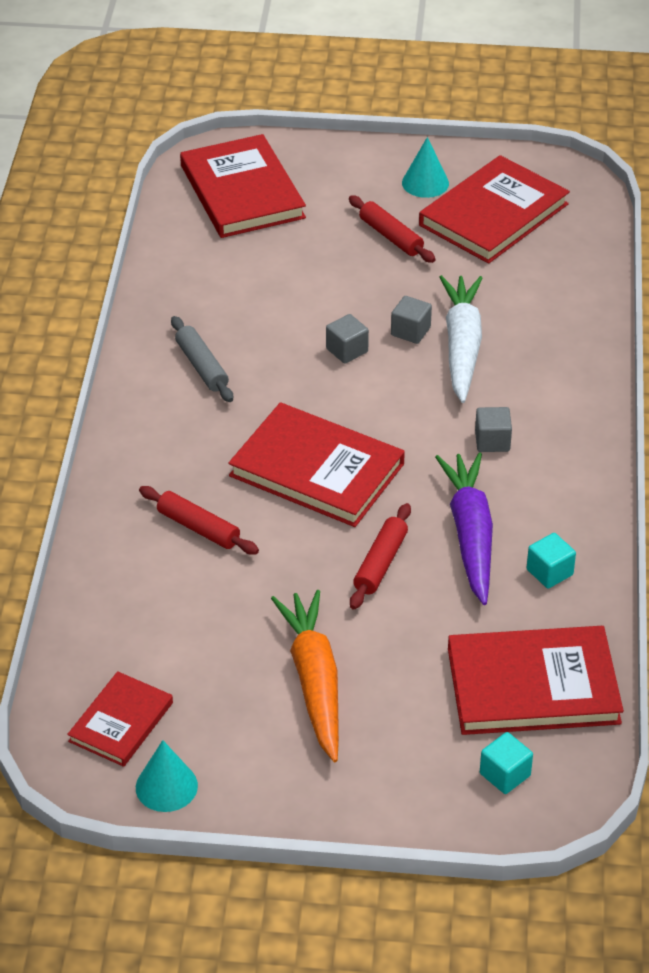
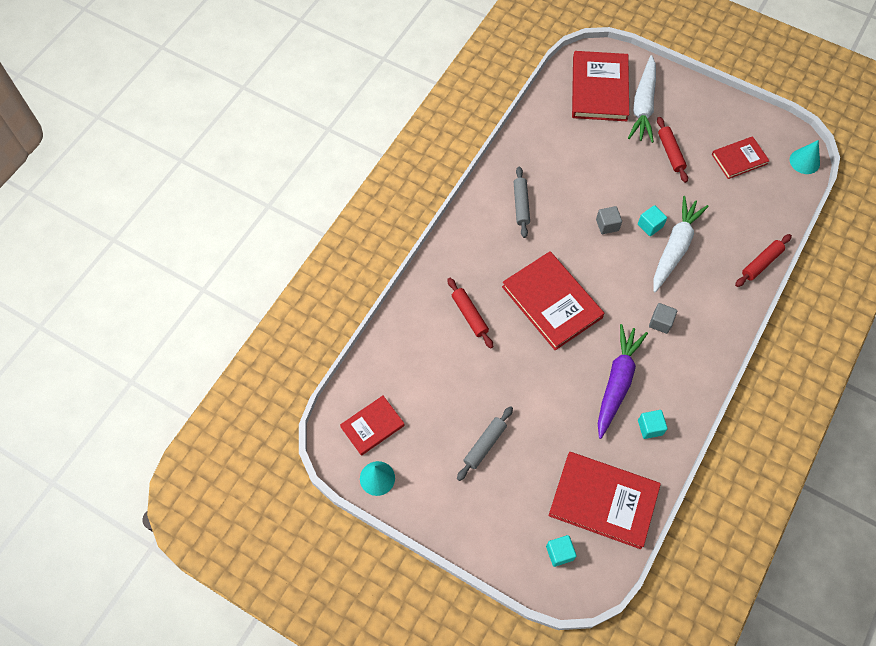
camera: 25 degrees right, 20 degrees up
(314, 682) = (485, 445): orange carrot -> grey rolling pin
(319, 193) = (643, 105): none -> white carrot
(380, 563) = (557, 381): red rolling pin -> red rolling pin (761, 263)
(410, 331) = (650, 225): grey cube -> turquoise cube
(425, 183) = (709, 120): turquoise cone -> turquoise cone (804, 161)
(493, 215) = (739, 159): red book -> red book, size x0.58

